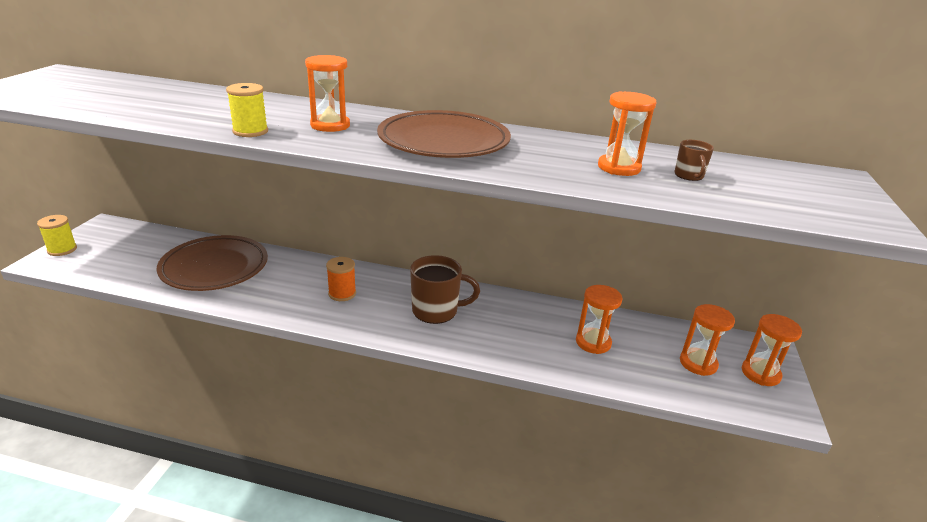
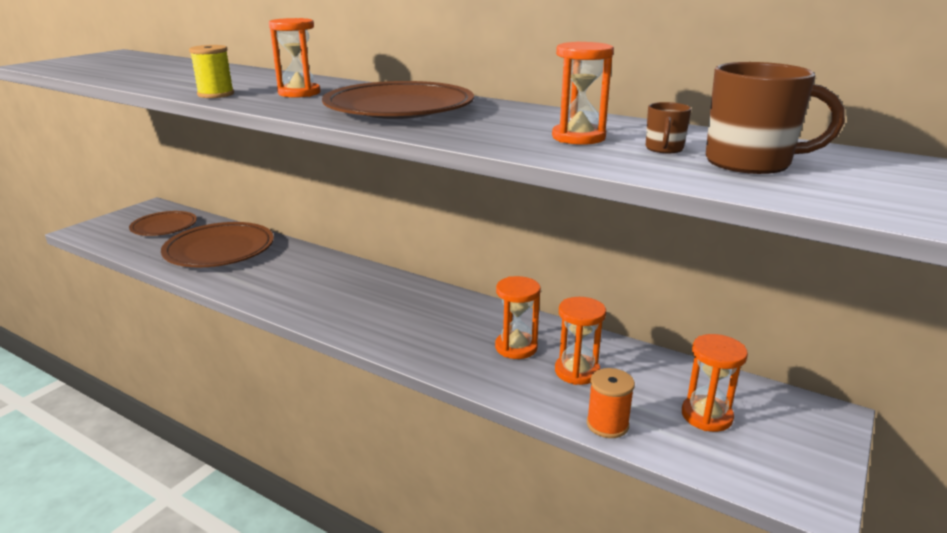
camera: 20 degrees right, 5 degrees down
(62, 249) = (103, 223): yellow spool -> none
(136, 248) = (164, 227): none -> brown plate
(342, 293) = (324, 286): orange spool -> orange spool (607, 424)
(436, 311) = (411, 315): brown mug -> brown mug (750, 163)
(760, 373) = (794, 442): orange hourglass -> orange hourglass (516, 347)

